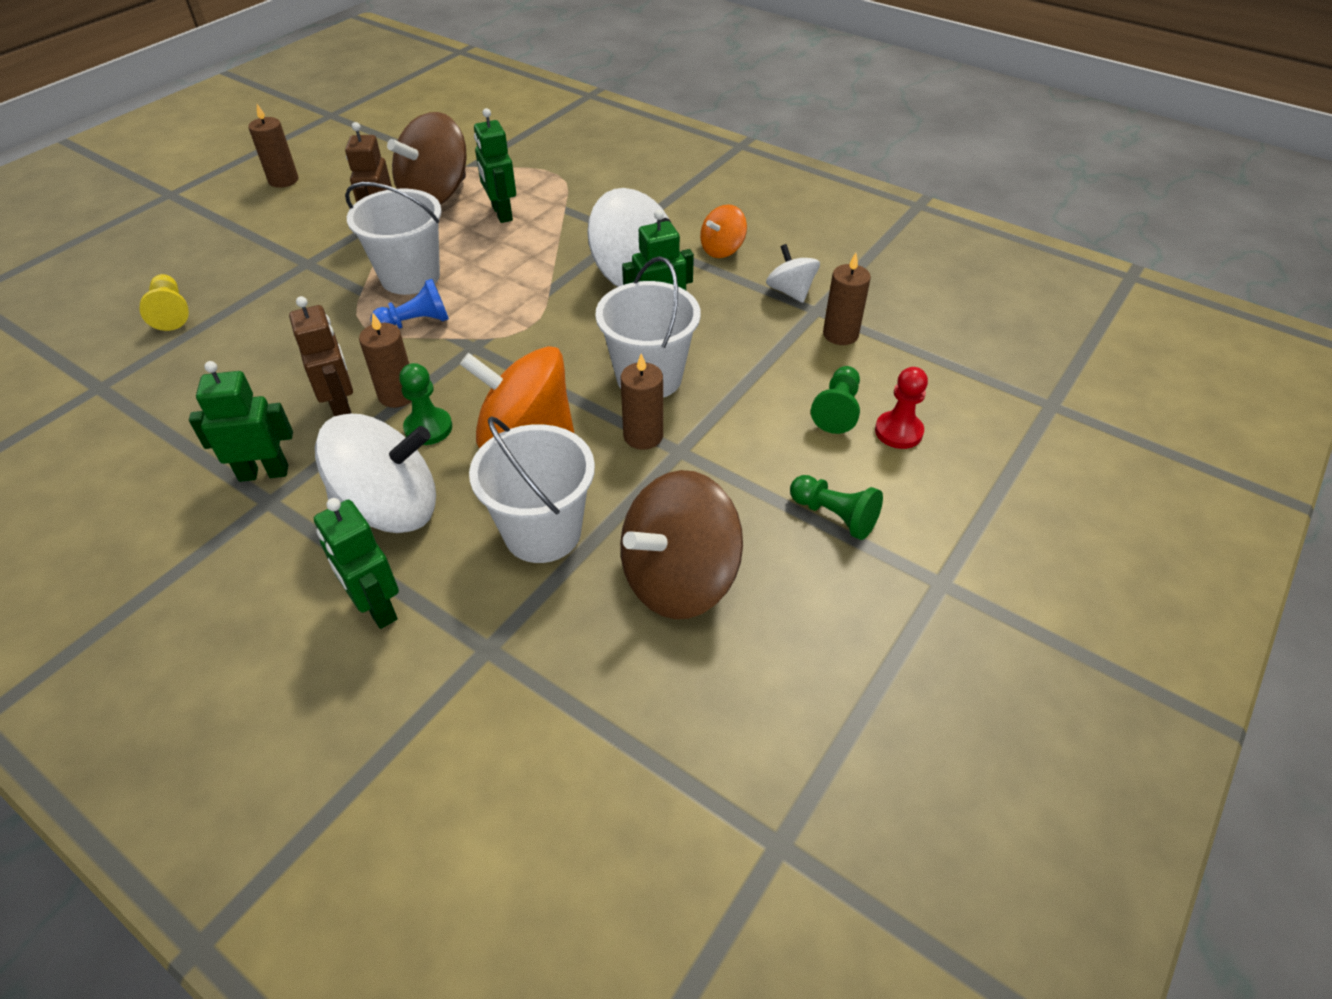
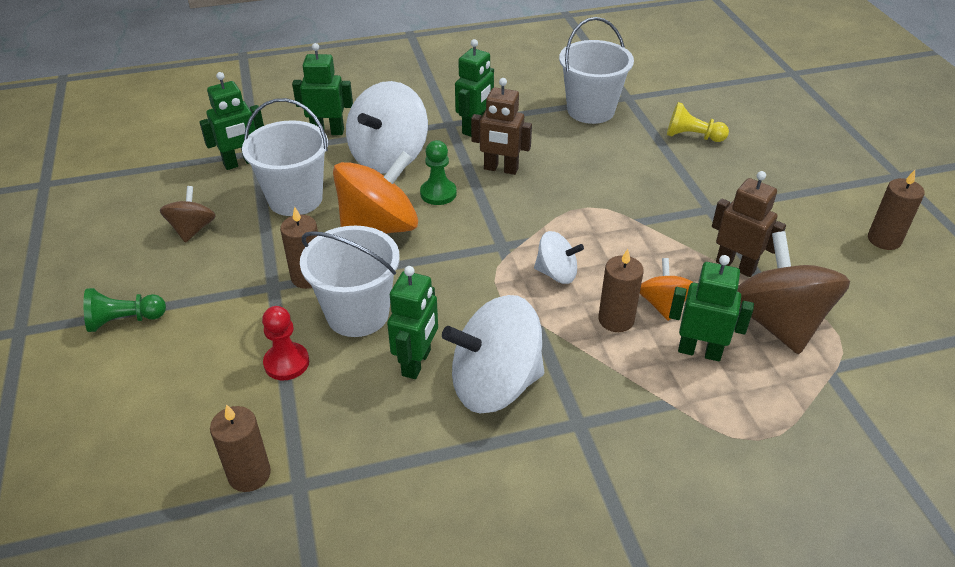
camera: 130 degrees right, 5 degrees down
(397, 395) = (487, 193): brown candle -> brown candle (616, 320)
(410, 277) = (634, 251): white bucket -> white bucket (590, 110)
(416, 323) = (564, 231): blue pawn -> none
(523, 643) = (241, 163): none -> green robot
(678, 579) = (192, 229): brown spinning top -> brown spinning top, size x0.53
(722, 249) = (470, 484): orange spinning top -> orange spinning top (663, 304)
(790, 291) = (345, 487): white spinning top -> white spinning top (556, 273)
(837, 410) = (187, 396): green pawn -> none
(898, 431) = (120, 415): red pawn -> red pawn (286, 363)

